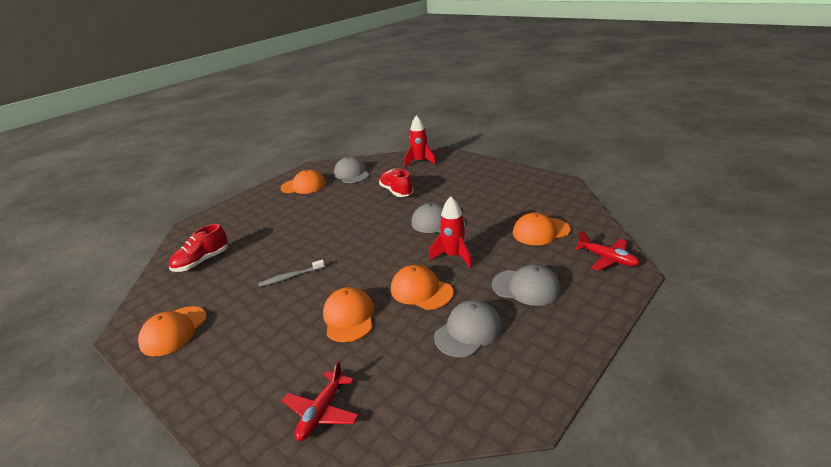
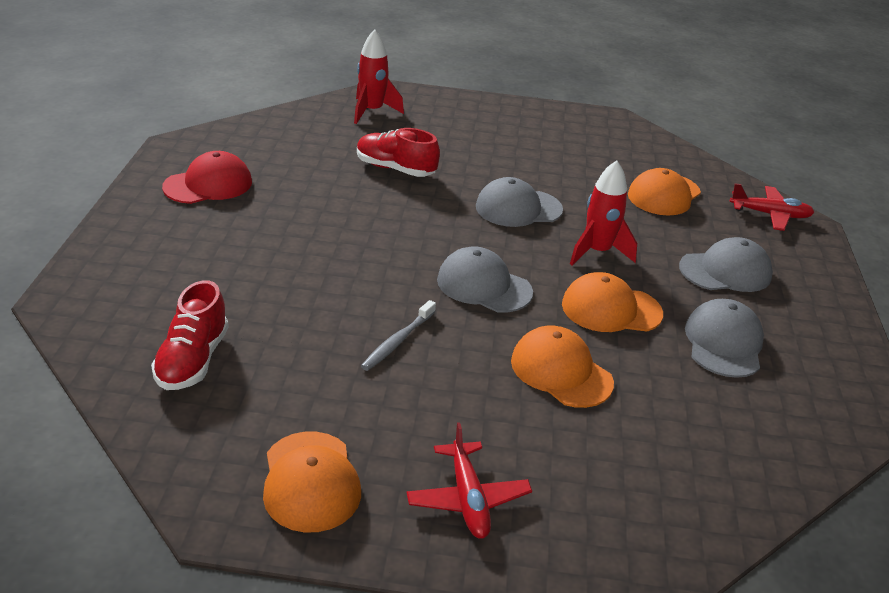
camera: 40 degrees left, 5 degrees up
(303, 186) = (208, 184): orange cap -> red cap
(322, 412) = (676, 496): red plane -> red plane (468, 499)
(351, 174) = (274, 149): grey cap -> grey cap (484, 286)

